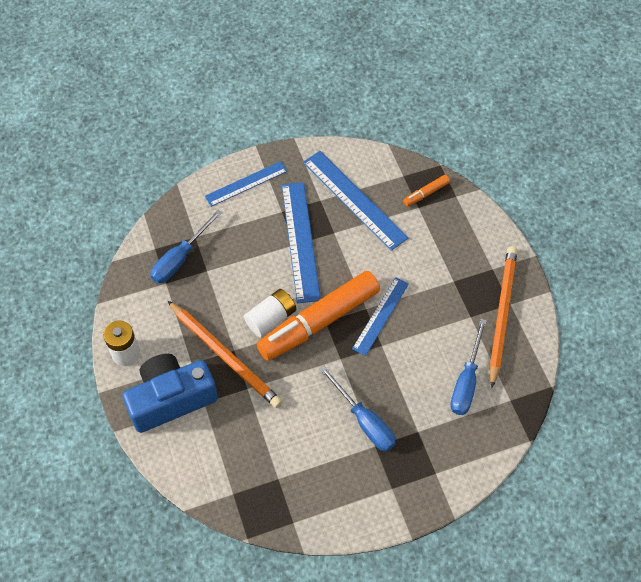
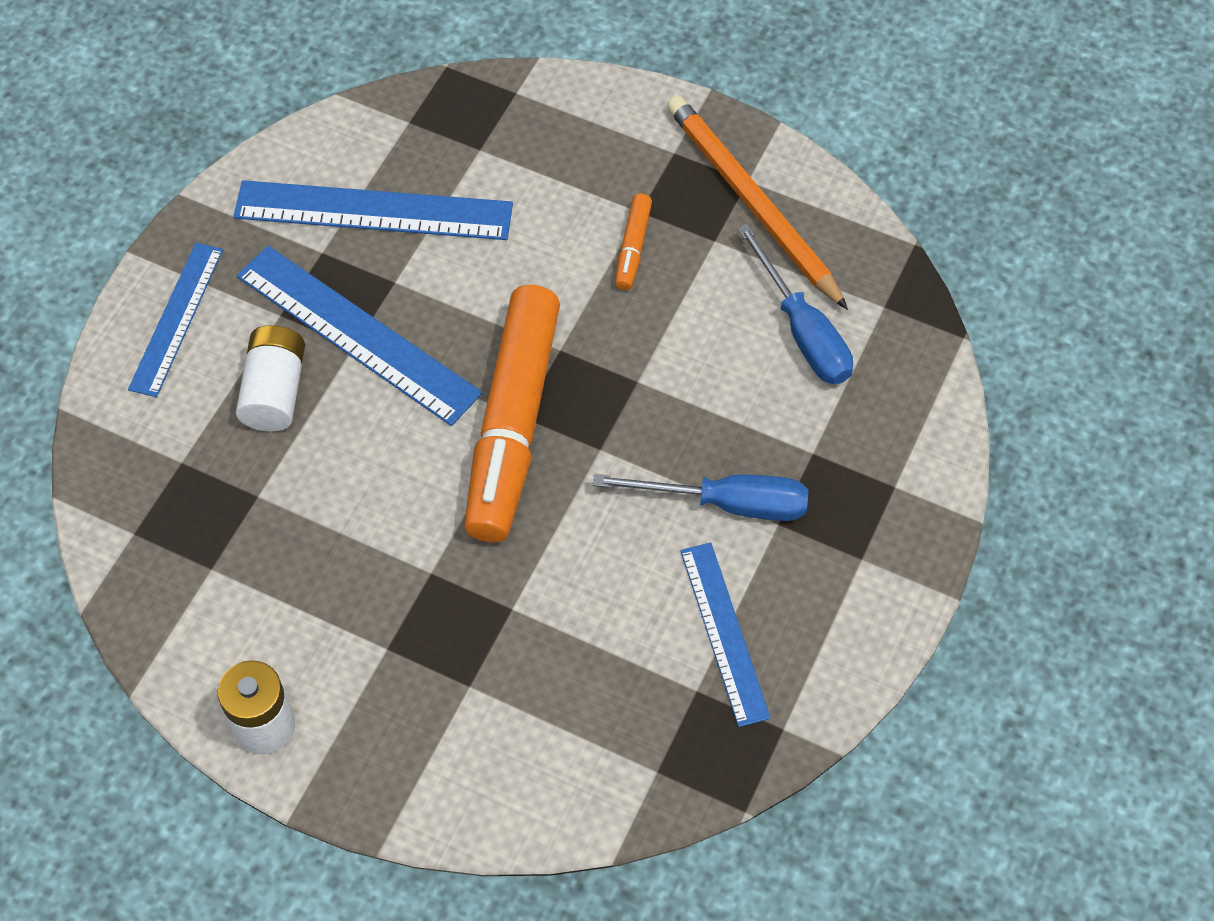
camera: 45 degrees left, 0 degrees up
(171, 399) = (414, 726): blue camera -> none
(180, 258) = (194, 513): blue screwdriver -> none
(225, 356) = (427, 592): orange pencil -> none
(271, 318) = (437, 480): white battery -> white battery (275, 391)
(380, 316) = (591, 342): blue ruler -> blue ruler (724, 633)
(426, 193) = (469, 122): orange marker -> orange marker (633, 248)

